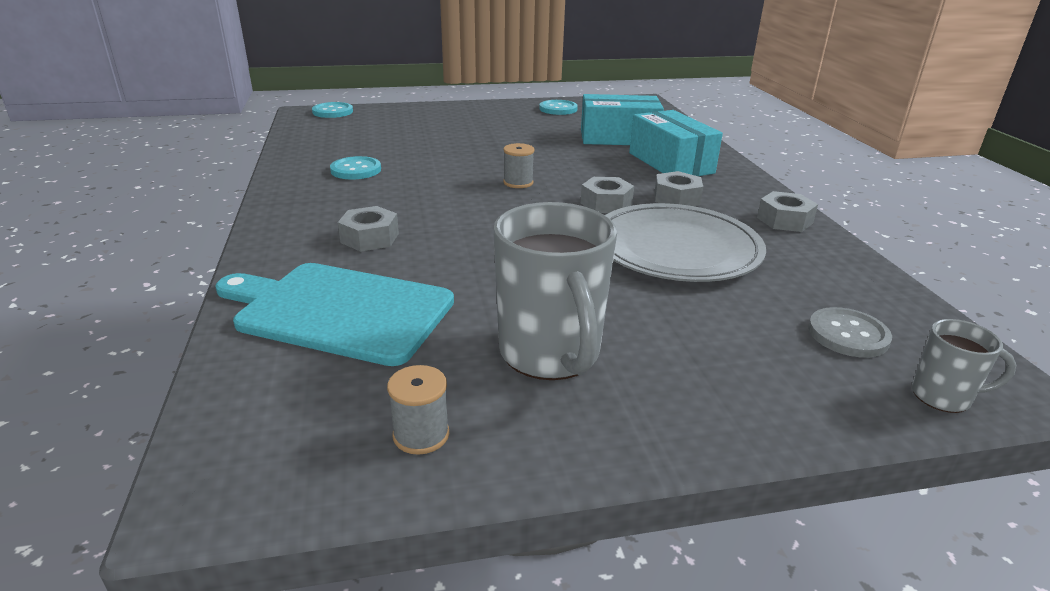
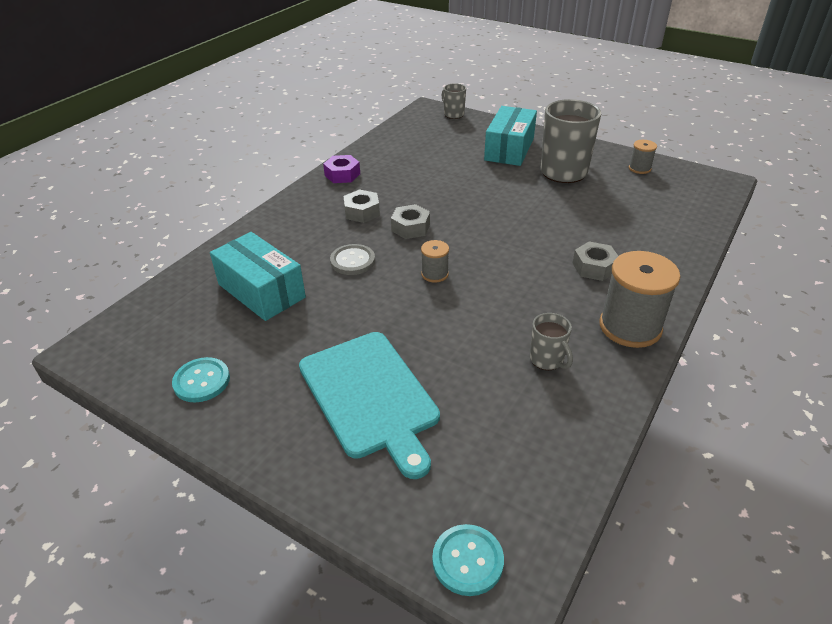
camera: 135 degrees left, 10 degrees up
(296, 206) = (630, 327): none -> grey spool
(339, 311) = (643, 225): turquoise cutting board -> turquoise cutting board (370, 396)
(356, 170) = (547, 360): turquoise button -> grey mug
(670, 163) = (295, 241): turquoise box -> turquoise box (509, 149)
(676, 248) = (430, 186): grey plate -> none
(784, 220) = (342, 175): grey nut -> purple nut
(848, 335) = (441, 133): grey button -> grey button (352, 261)

